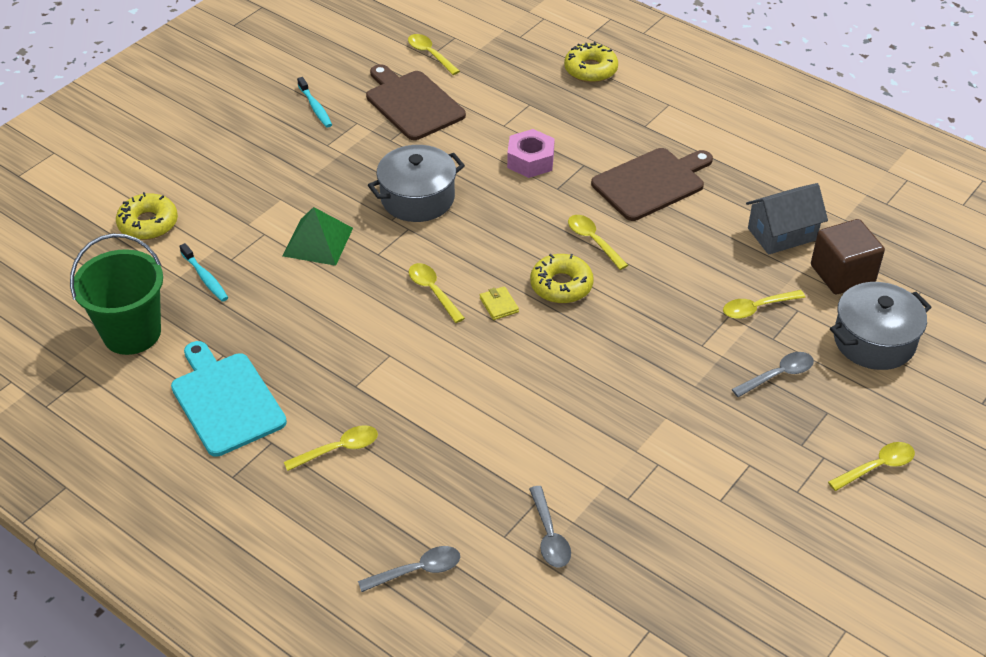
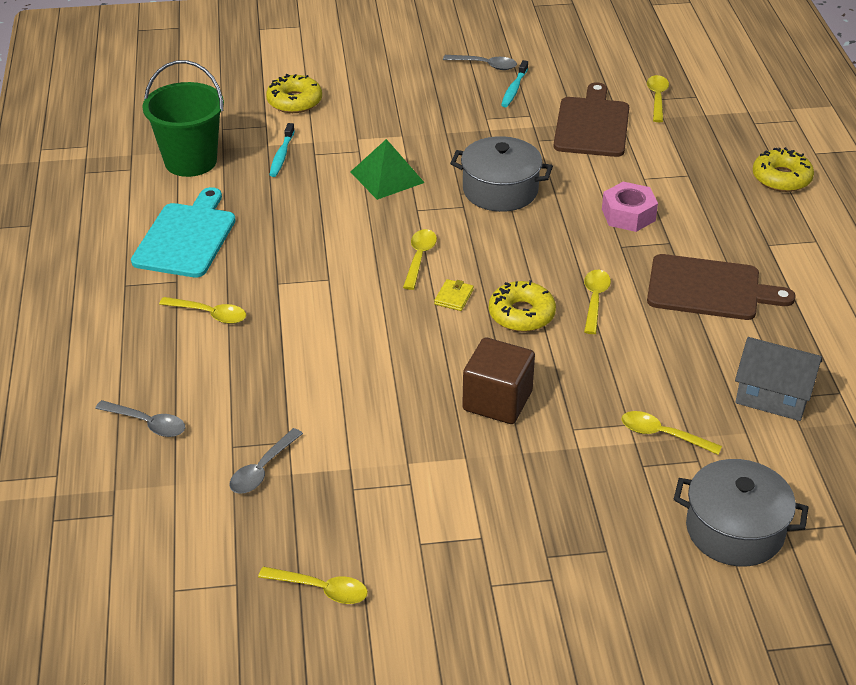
camera: 45 degrees right, 5 degrees down
(778, 375) = (605, 494): grey spoon -> grey spoon (485, 65)
(842, 274) = (784, 461): brown cube -> brown cube (497, 401)
(877, 467) = (587, 621): yellow spoon -> yellow spoon (321, 589)

